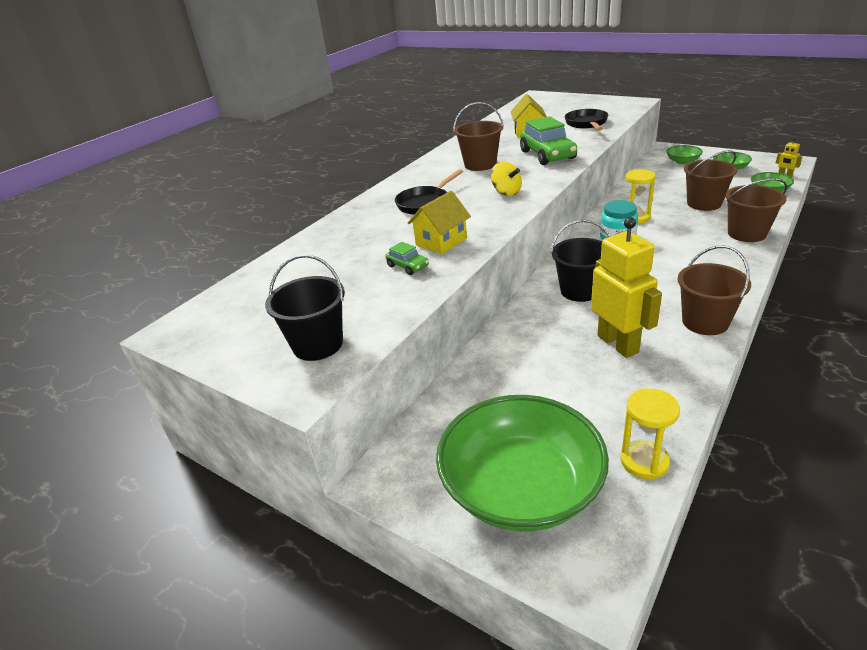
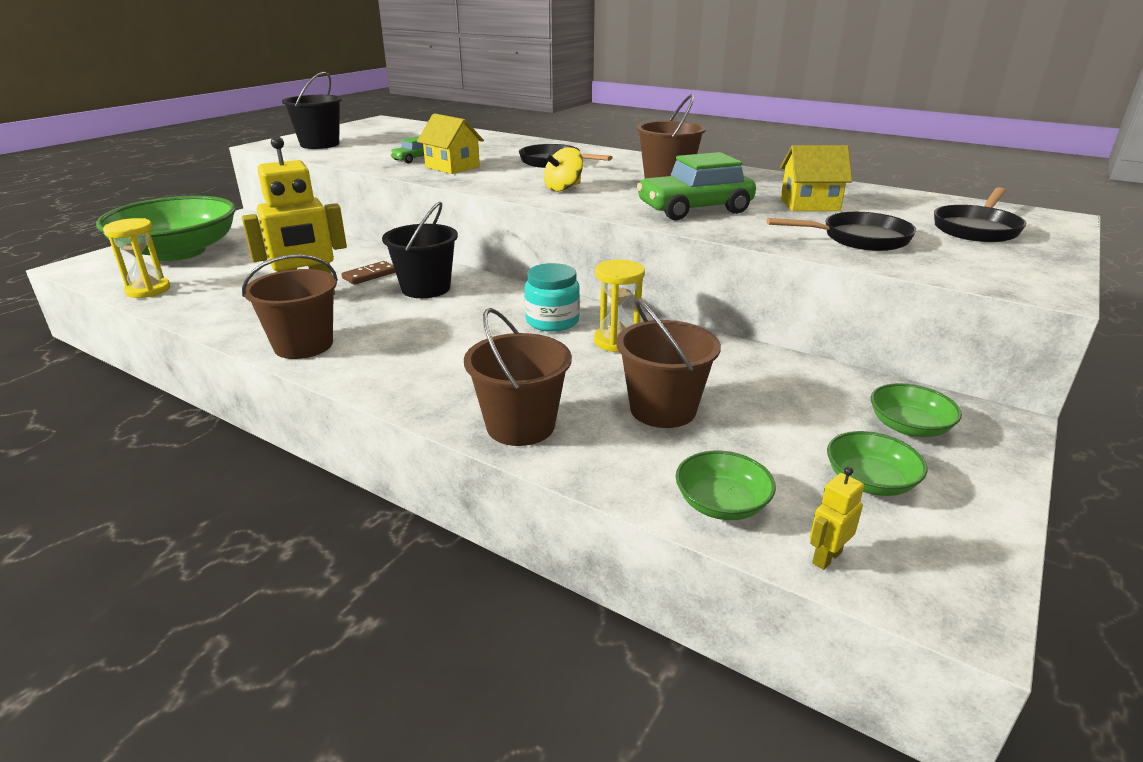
camera: 85 degrees right, 5 degrees down
(560, 106) = (976, 229): none -> black pan
(560, 323) = (370, 275): none -> brown domino

